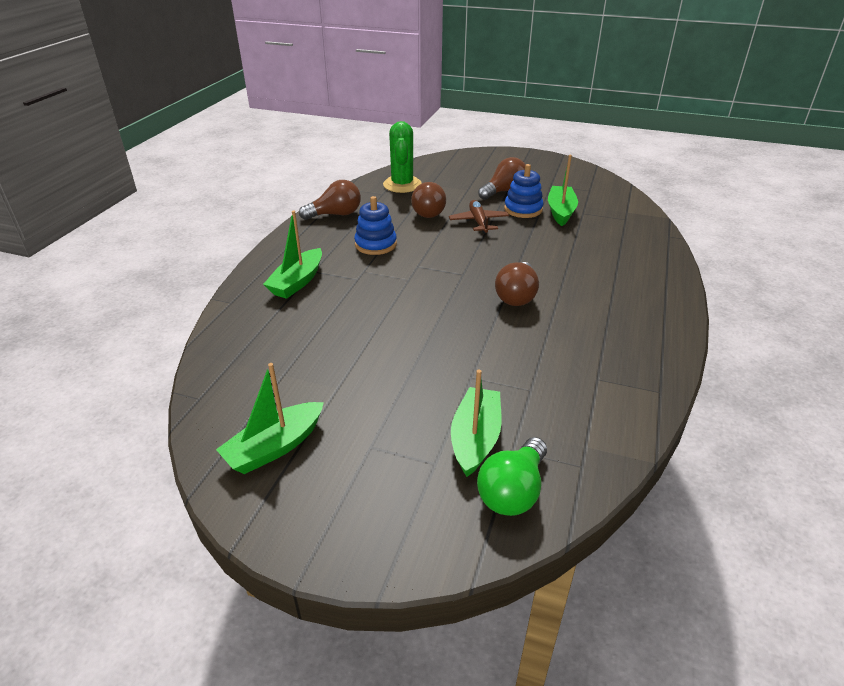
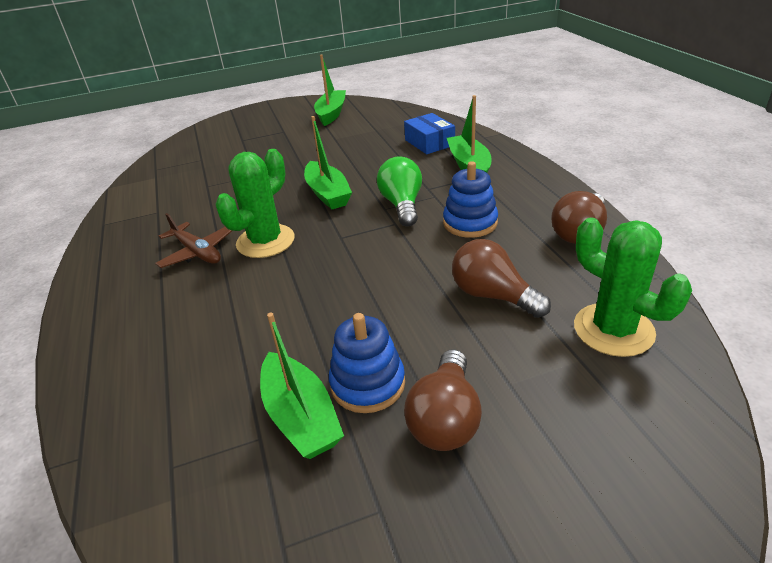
camera: 145 degrees right, 0 degrees up
(276, 322) = (429, 142): none -> blue box
(475, 438) = (227, 154): green boat -> green boat (328, 194)
(478, 222) = (404, 316): brown plane -> brown plane (197, 252)
(513, 491) = (191, 148): green light bulb -> green light bulb (402, 205)
(516, 296) = (265, 241): brown light bulb -> green cactus

